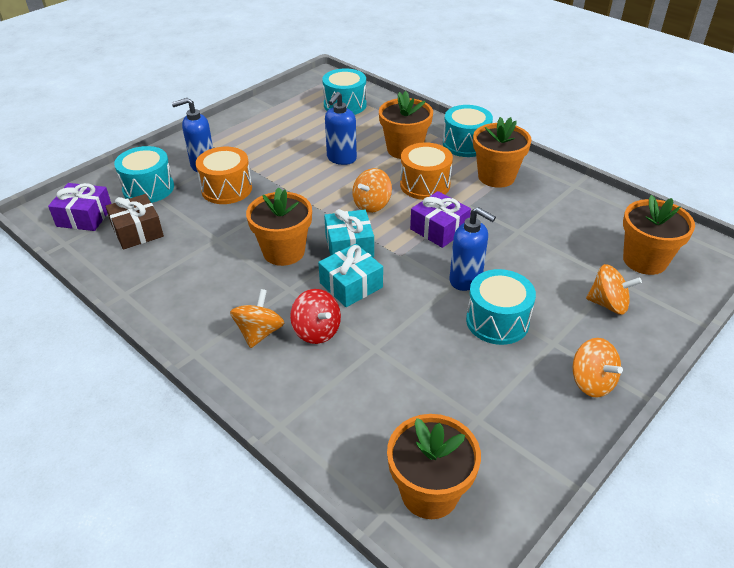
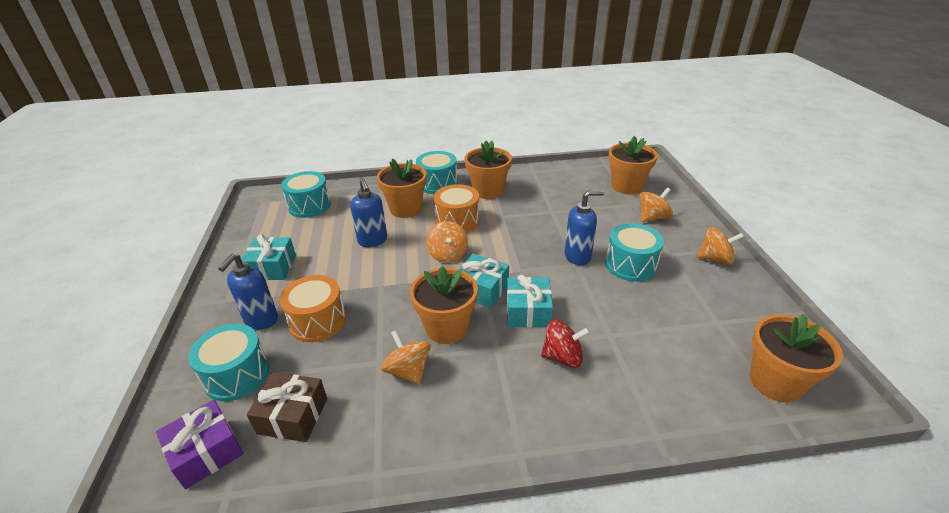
camera: 50 degrees left, 5 degrees down
(257, 136) = (272, 267): none -> turquoise gift
(259, 333) = (533, 393): orange spinning top -> orange spinning top (408, 371)
(439, 229) = (513, 240): purple gift -> none

